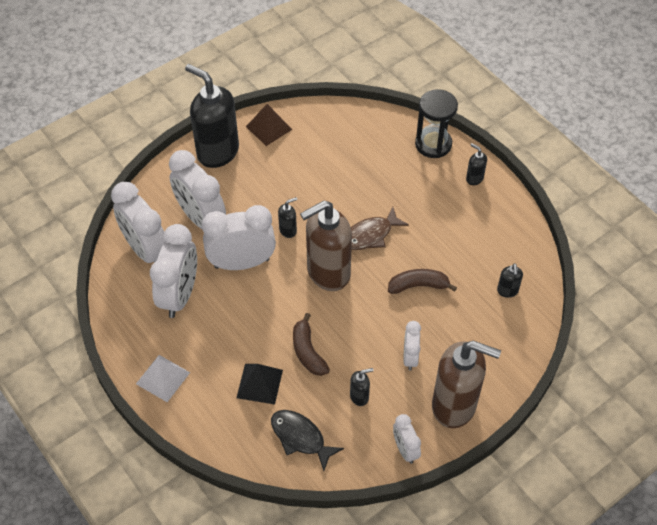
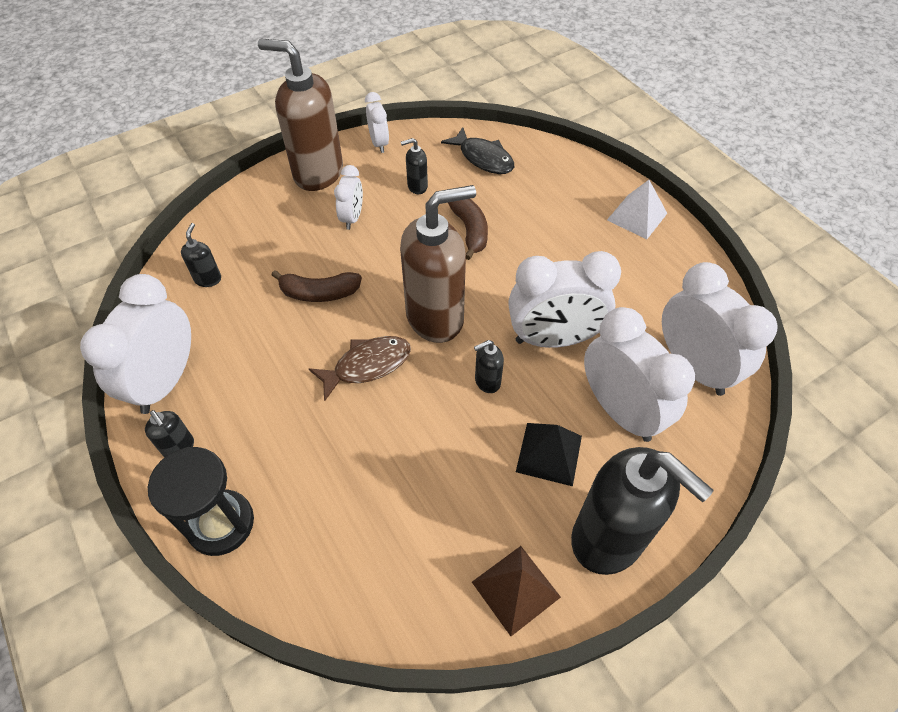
camera: 175 degrees left, 0 degrees up
(180, 295) = (633, 303): white clock -> white clock (165, 381)
(259, 383) = (526, 204): black pyramid -> black pyramid (549, 453)

